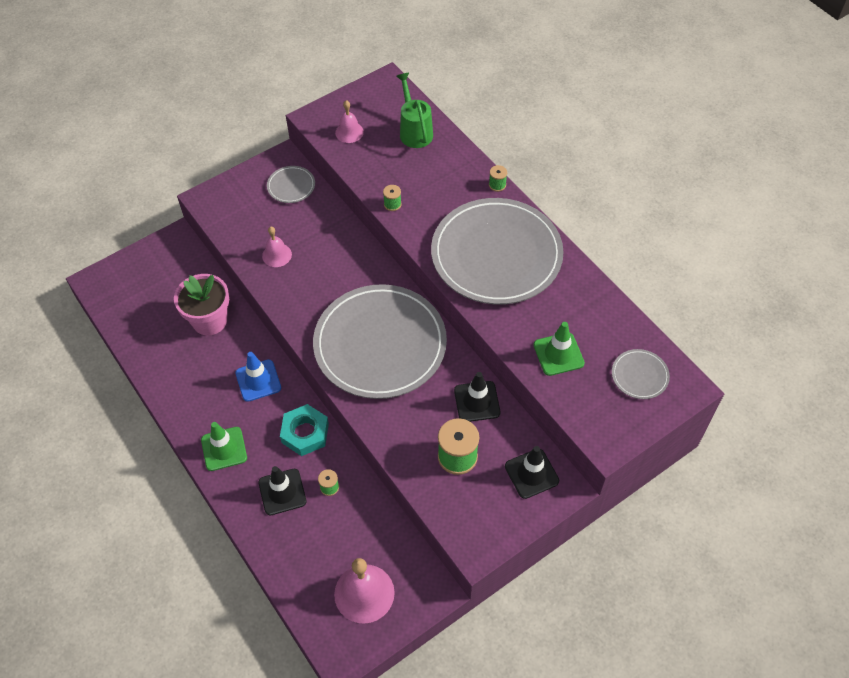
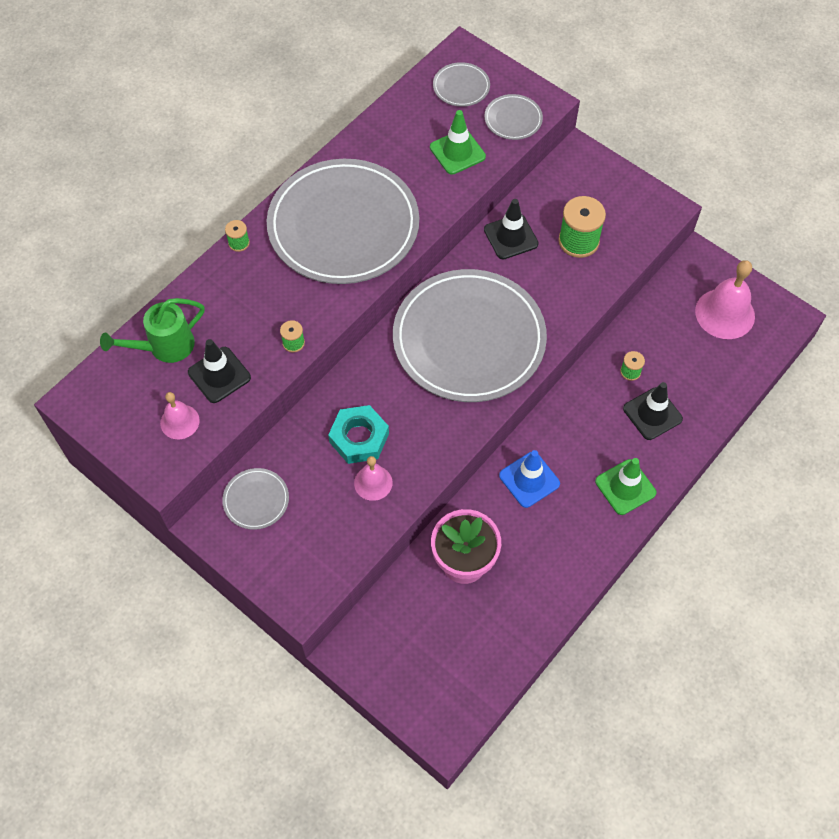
camera: 105 degrees left, 5 degrees up
(305, 433) = (578, 412): turquoise nut -> turquoise nut (359, 438)
(531, 473) = (574, 179): black traffic cone -> black traffic cone (219, 375)
(590, 410) = (513, 119): none -> grey plate

